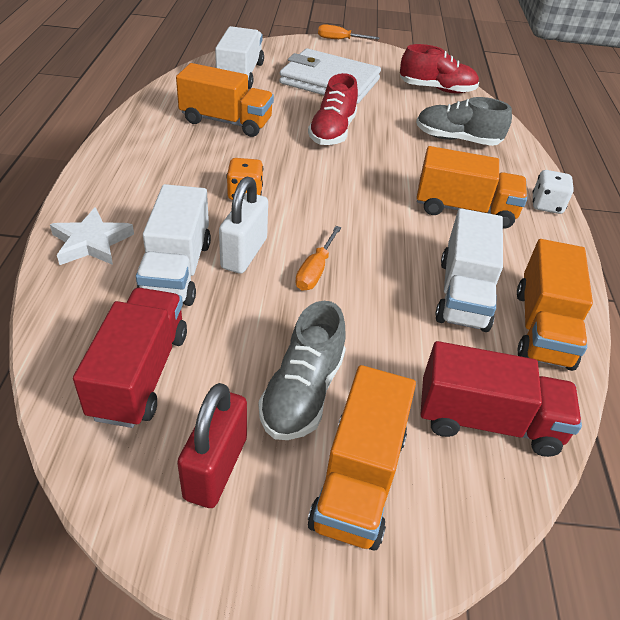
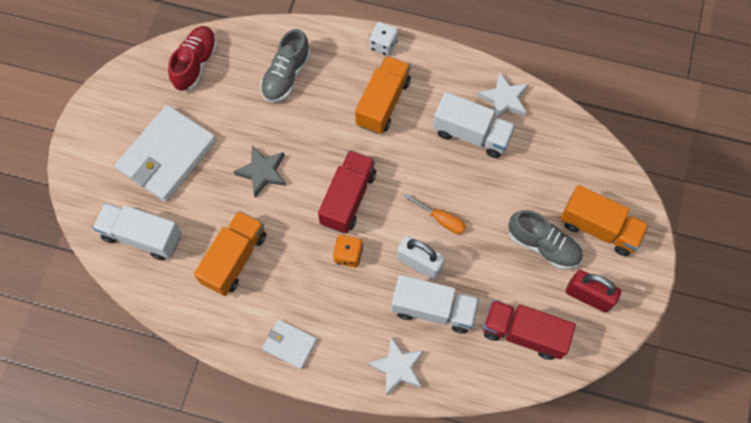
camera: 75 degrees left, 25 degrees up
(126, 160) = (289, 344): none -> white wallet
(332, 132) = (262, 172): red shoe -> grey star
(340, 40) = (72, 125): orange screwdriver -> none
(487, 421) = (568, 155): red truck -> red truck (348, 198)
(543, 328) = (504, 99): orange truck -> white star

